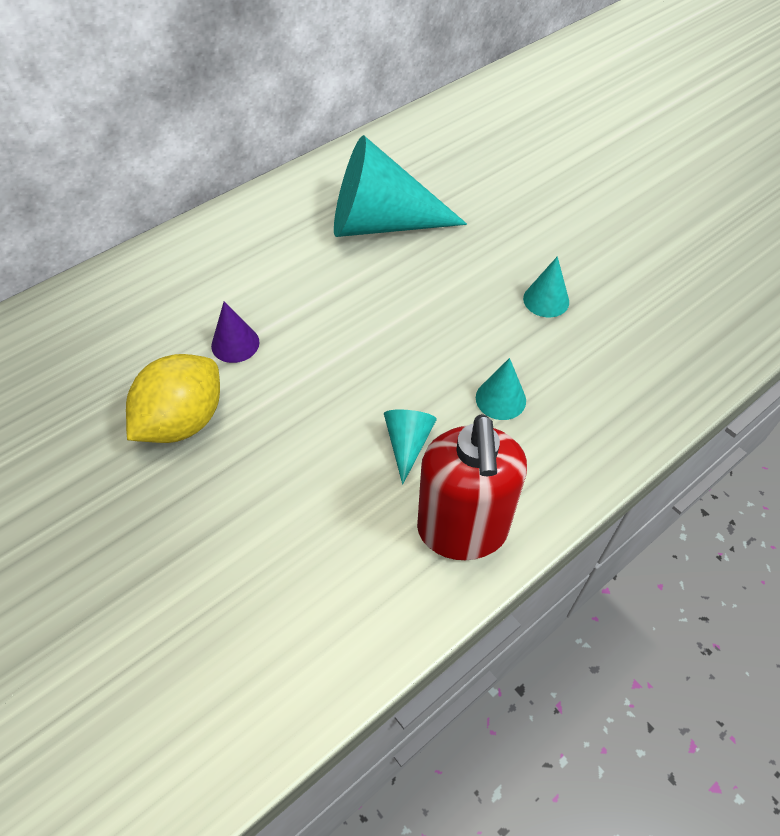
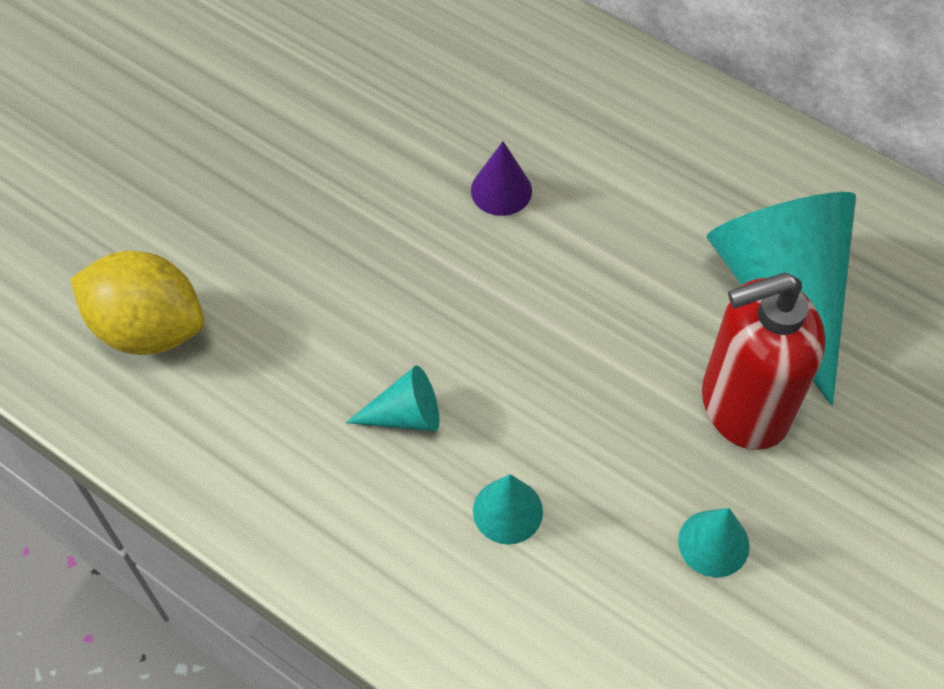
camera: 75 degrees right, 5 degrees up
(183, 421) = (373, 178): yellow lemon -> yellow lemon (148, 328)
(462, 530) = (298, 501): red soap dispenser -> red soap dispenser (743, 406)

